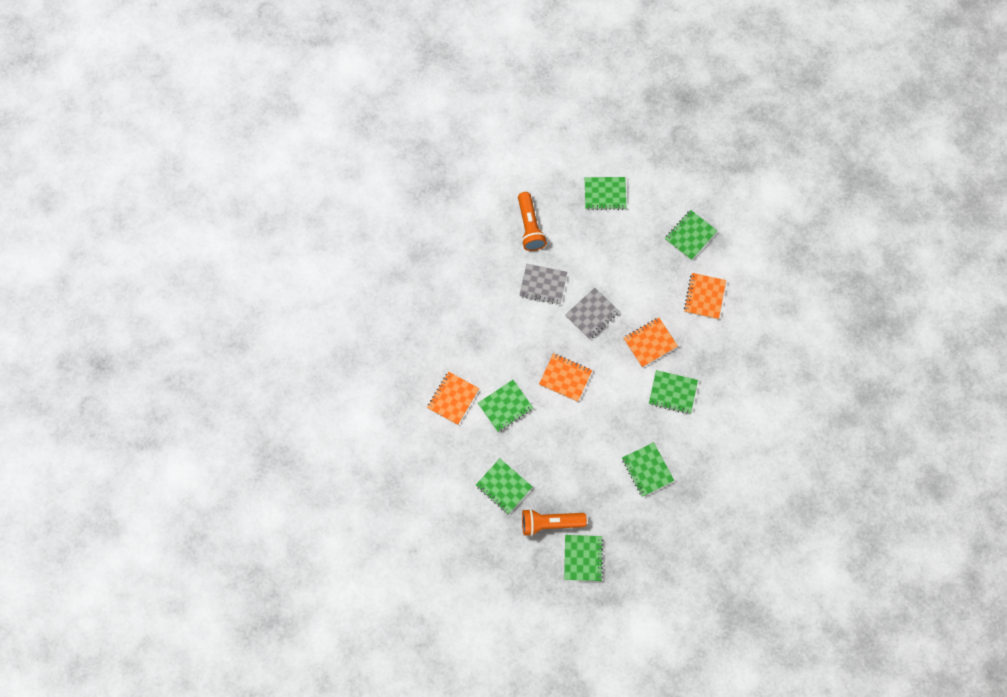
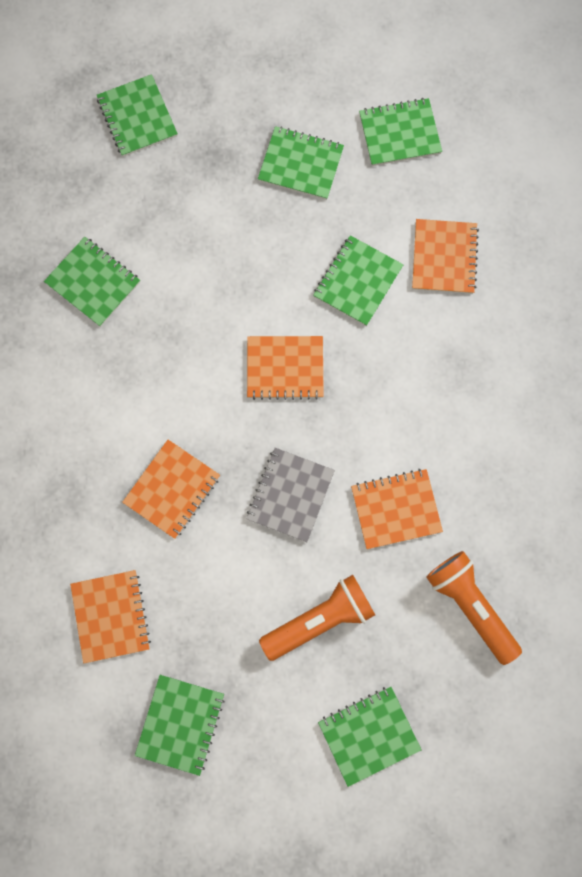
camera: 155 degrees right, 5 degrees up
(543, 285) = (396, 509): grey notebook -> orange notebook
(550, 523) = (207, 143): orange flashlight -> orange flashlight (320, 619)
(672, 392) = (100, 422): green notebook -> green notebook (399, 134)

